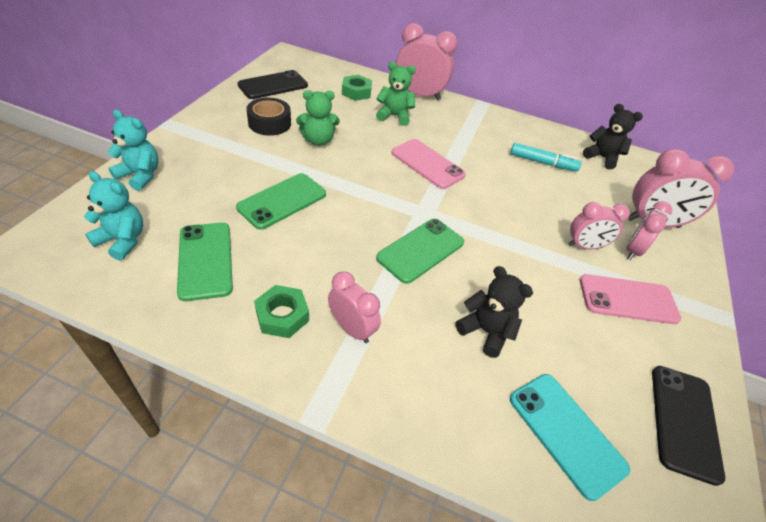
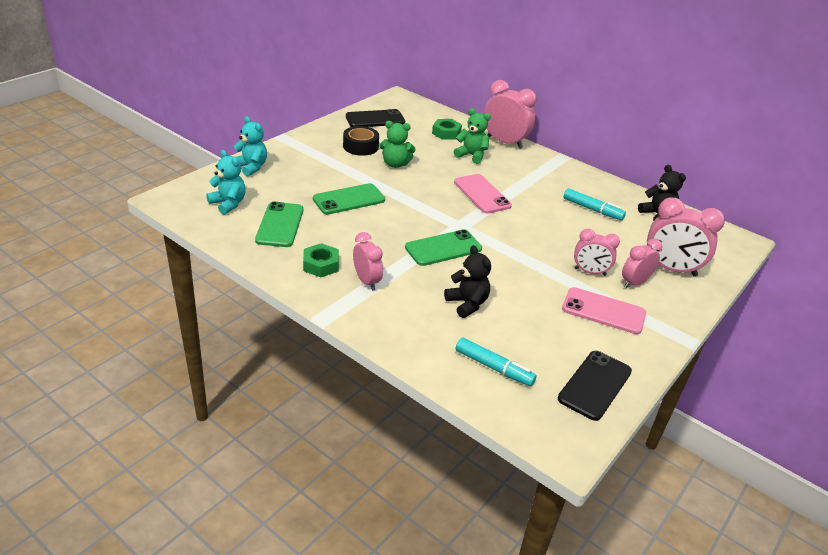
camera: 20 degrees right, 10 degrees down
(566, 433) = (494, 367): turquoise phone -> turquoise marker

